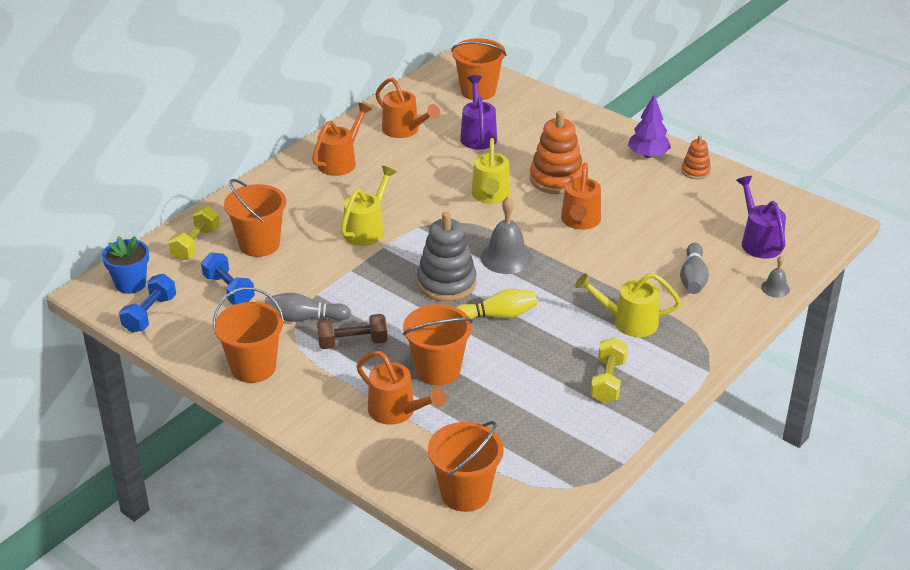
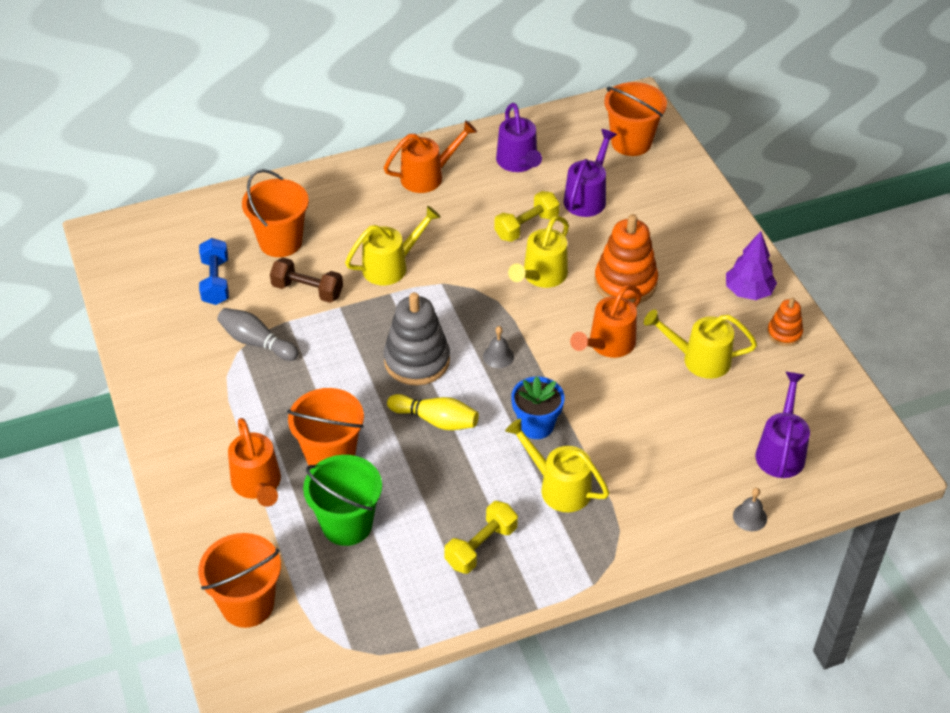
camera: 30 degrees right, 10 degrees up
(130, 284) = (139, 238): blue flower pot -> blue flower pot (536, 425)
(150, 314) = (130, 278): blue dumbbell -> none
(196, 244) = (225, 218): yellow dumbbell -> yellow dumbbell (526, 226)
(253, 367) = (172, 376): orange bucket -> none
(352, 343) = (278, 389): brown dumbbell -> brown dumbbell (307, 290)
(404, 130) = (518, 163): orange watering can -> purple watering can
(493, 409) = (347, 524): none -> green bucket
(506, 257) = (498, 356): grey bell -> grey bell, size x0.53
(652, 207) = (699, 359): none -> yellow watering can
(693, 278) = (670, 465): grey bowling pin -> none

